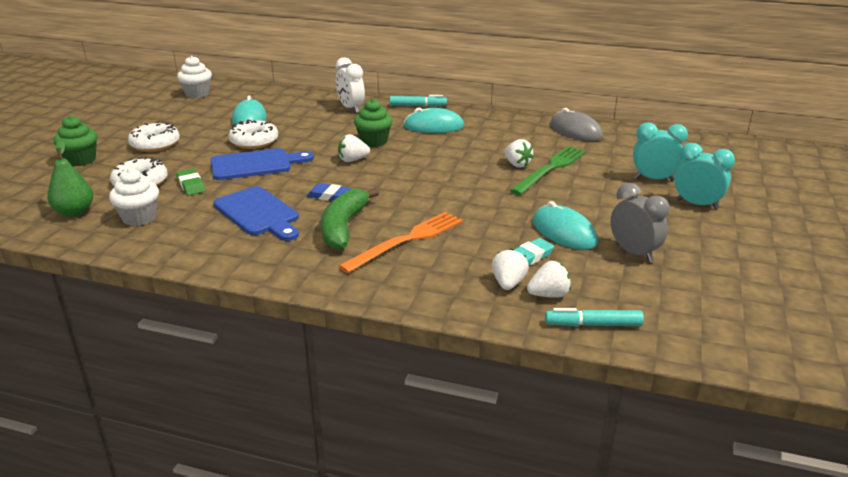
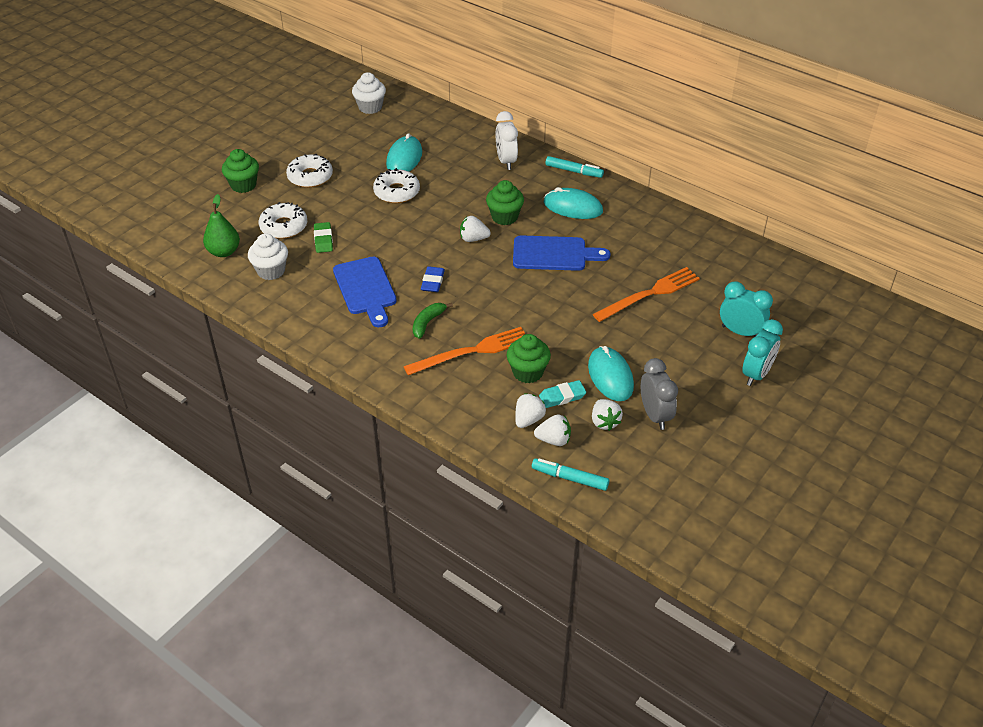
camera: 20 degrees right, 15 degrees up
(255, 164) = (386, 225): blue cutting board -> blue cutting board (554, 254)
(330, 196) = (433, 282): blue eraser -> blue eraser turned 60 degrees clockwise
(344, 227) = (428, 323): green banana -> green banana, size x0.58
(478, 245) = (528, 372): none -> green cupcake
(517, 164) = (621, 280): white strawberry -> white strawberry (604, 422)
(550, 169) = (649, 294): green fork -> orange fork
(575, 131) = (710, 246): grey mouse -> none
(696, 204) = (756, 374): turquoise clock -> turquoise clock turned 75 degrees clockwise

